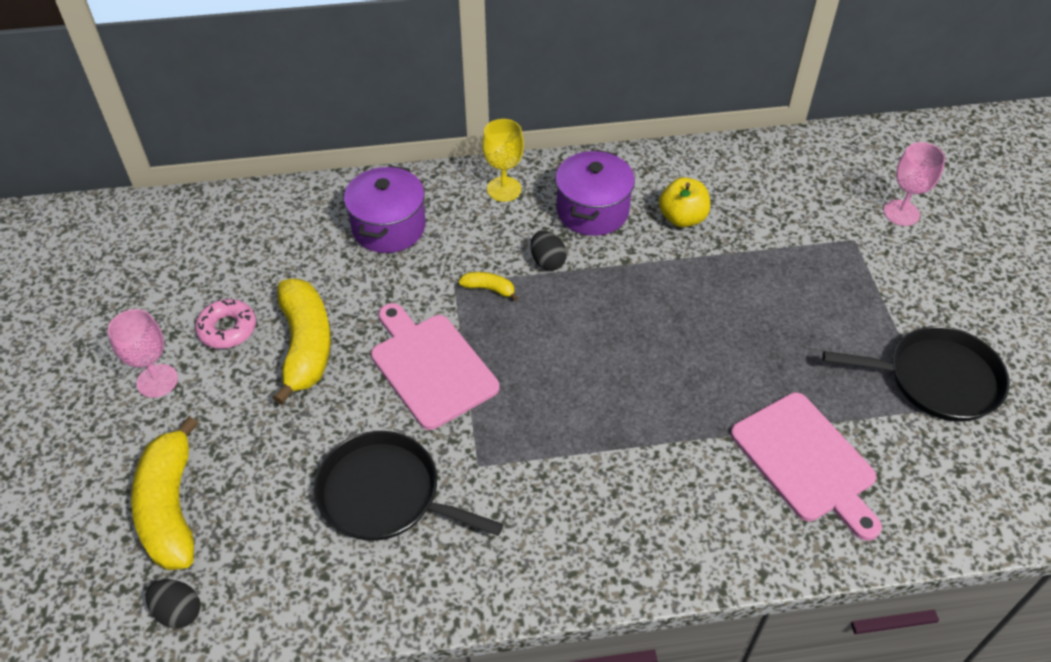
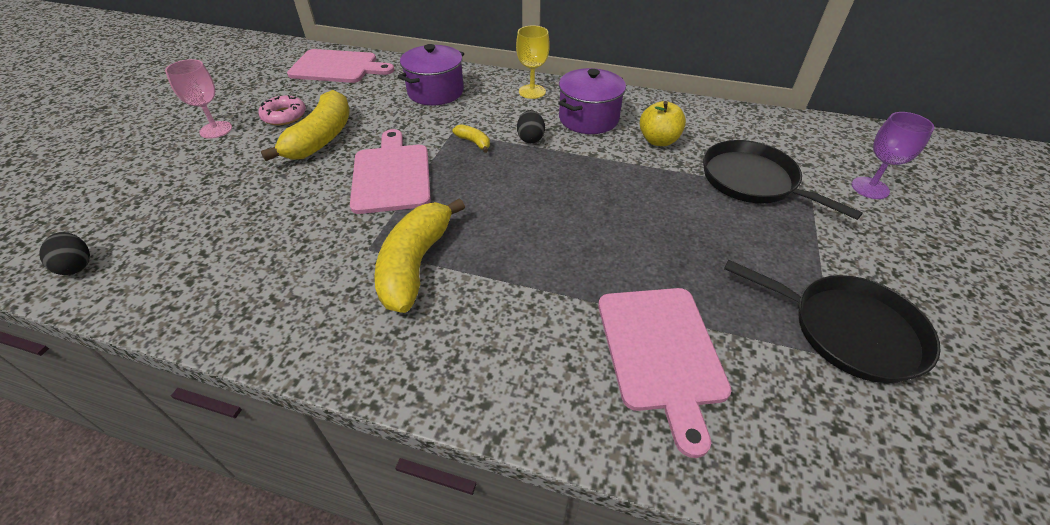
camera: 25 degrees right, 5 degrees down
(171, 507) = (145, 200): yellow banana -> yellow banana (415, 264)
(226, 226) = (337, 67): none -> pink cutting board
(385, 494) = (284, 243): black pan -> black pan (753, 181)
(901, 213) = (870, 188): pink goblet -> purple goblet

